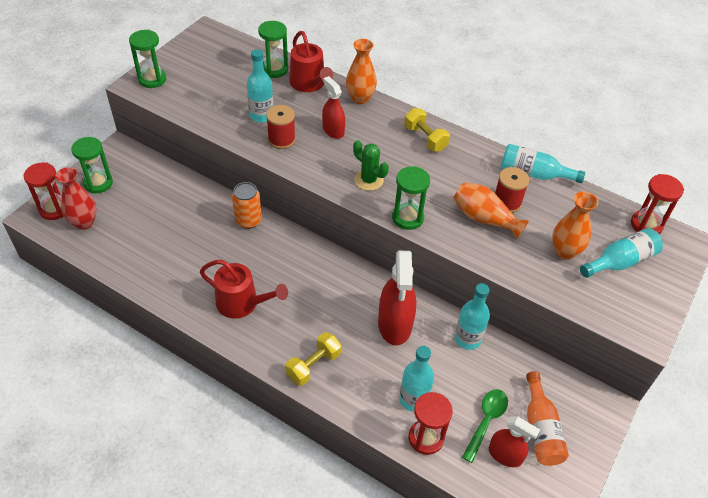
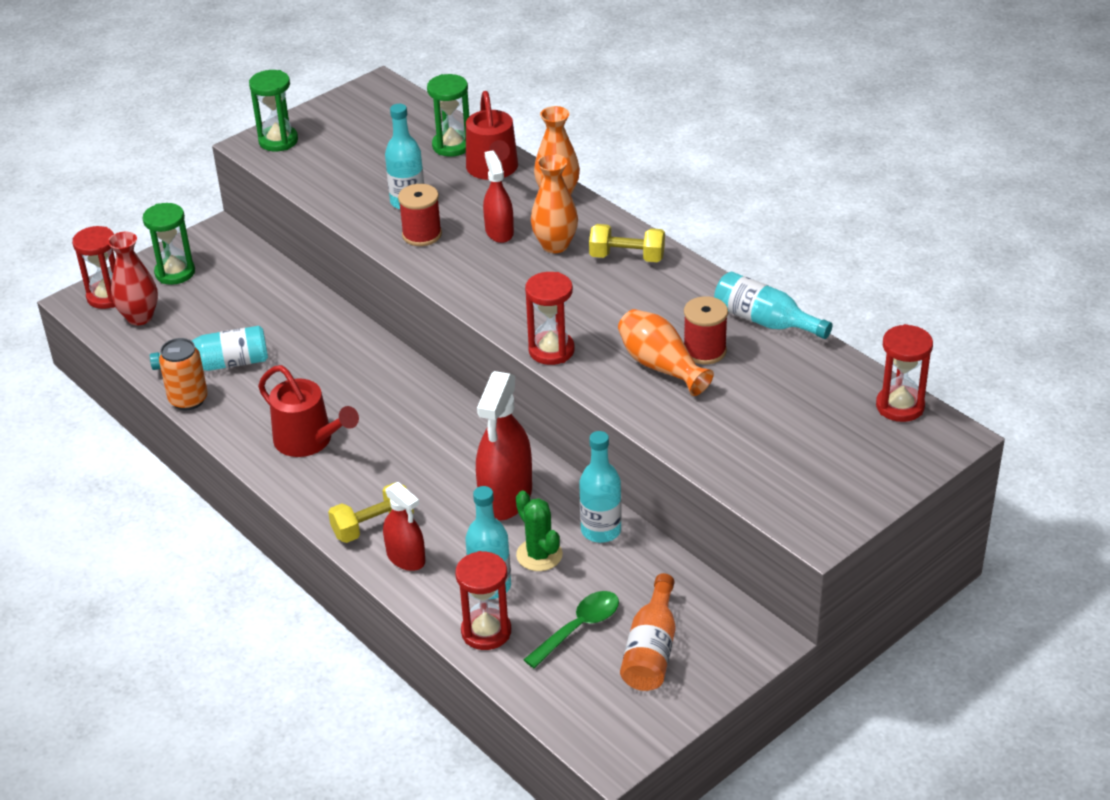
camera: 20 degrees right, 10 degrees down
(248, 220) = (358, 344): orange can -> orange can (188, 400)
(369, 180) = (519, 299): green cactus -> green cactus (539, 555)
(407, 218) = (551, 350): green hourglass -> red hourglass
(425, 138) = (627, 257): yellow dumbbell -> yellow dumbbell turned 60 degrees counterclockwise
(505, 455) = (586, 669): red spray bottle -> red spray bottle (406, 558)
(564, 252) = (756, 421): orange vase -> orange vase (555, 245)
(620, 261) = (832, 445): turquoise bottle -> turquoise bottle (220, 364)

